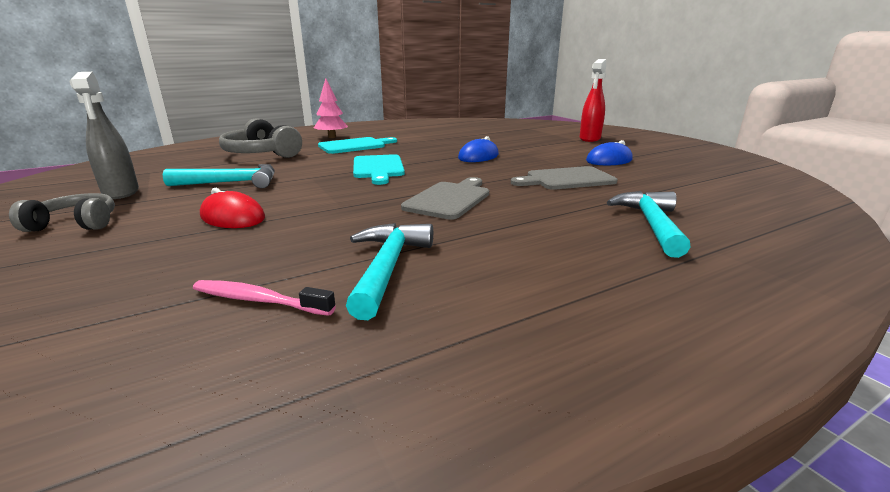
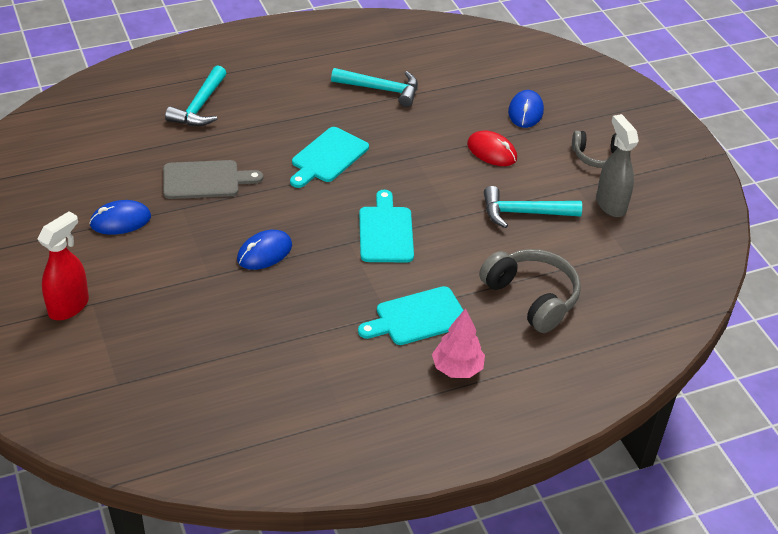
camera: 175 degrees left, 20 degrees up
(130, 261) = (525, 112): none -> blue mouse
(258, 300) = (442, 77): pink toothbrush -> none
(388, 267) = (381, 89): turquoise hammer -> turquoise hammer turned 90 degrees counterclockwise
(449, 199) = (328, 157): grey cutting board -> turquoise cutting board

